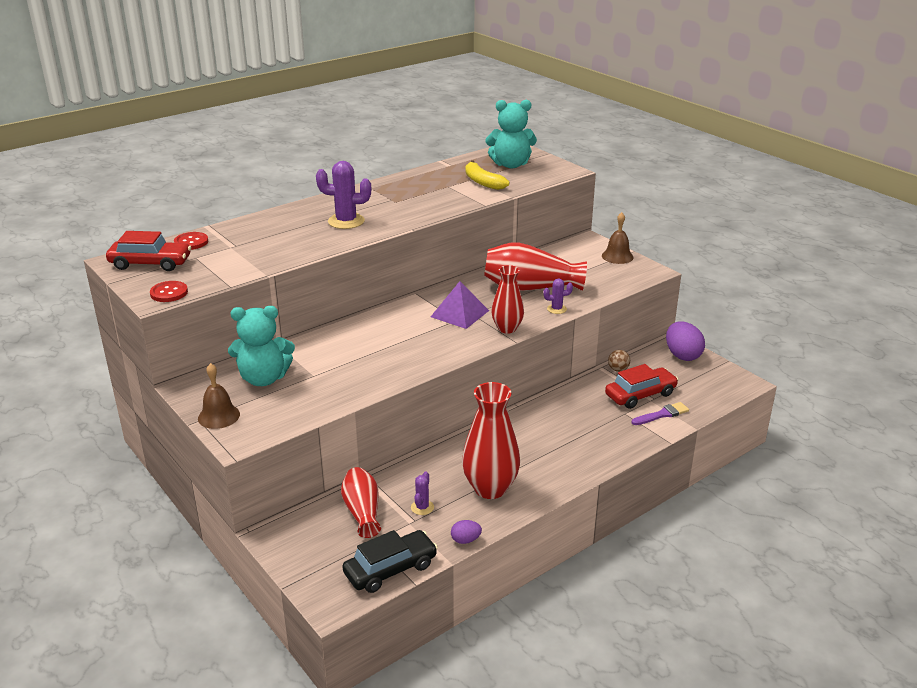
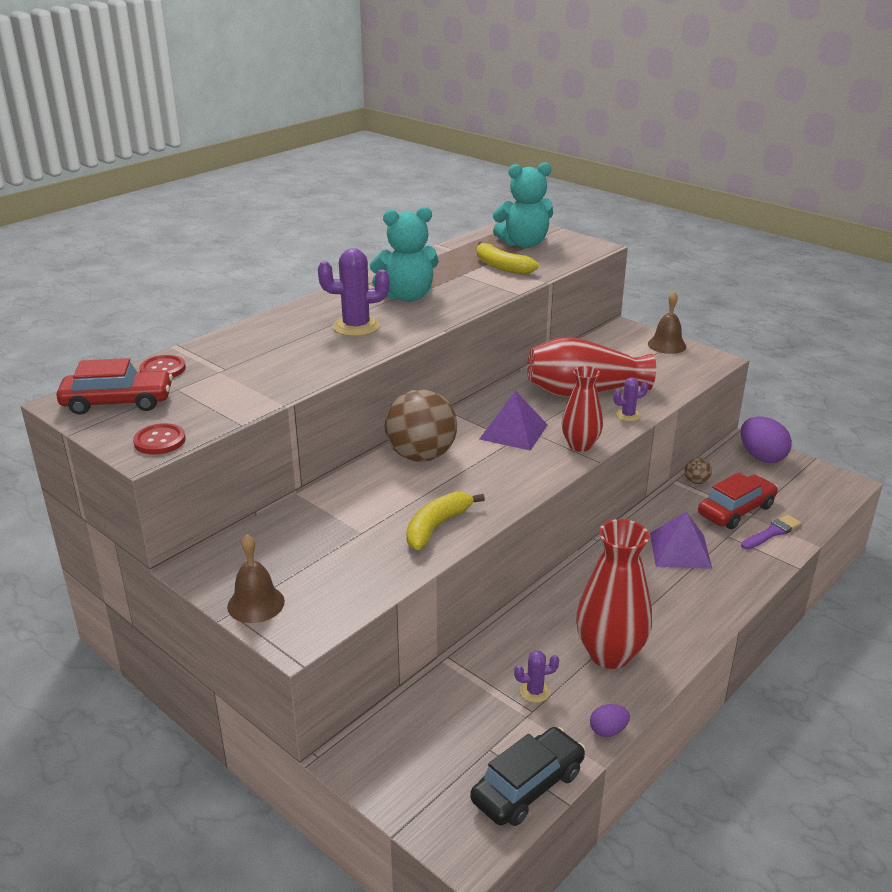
camera: 10 degrees left, 0 degrees up
(264, 378) = (297, 543): turquoise teddy bear -> turquoise teddy bear (407, 296)
(362, 512) = (460, 708): red vase -> none
(369, 377) = (436, 527): none -> yellow banana
(380, 325) = (421, 456): none -> brown ball
(422, 507) = (535, 691): purple cactus -> purple cactus turned 75 degrees clockwise
(580, 420) = (680, 550): none -> purple pyramid

